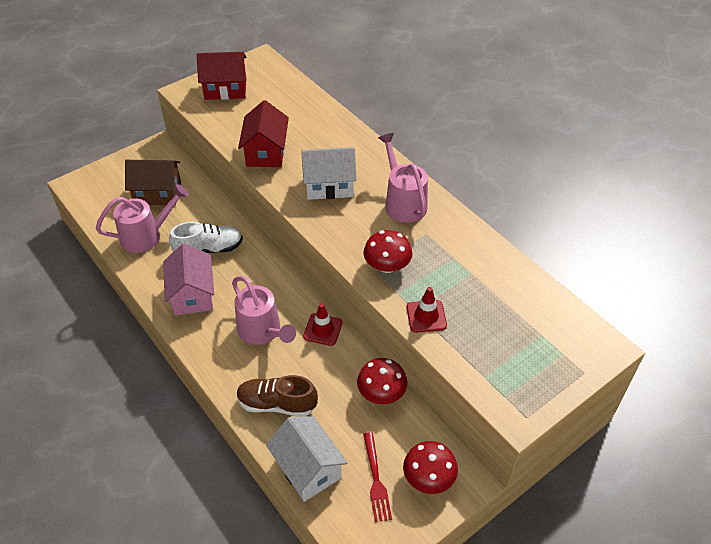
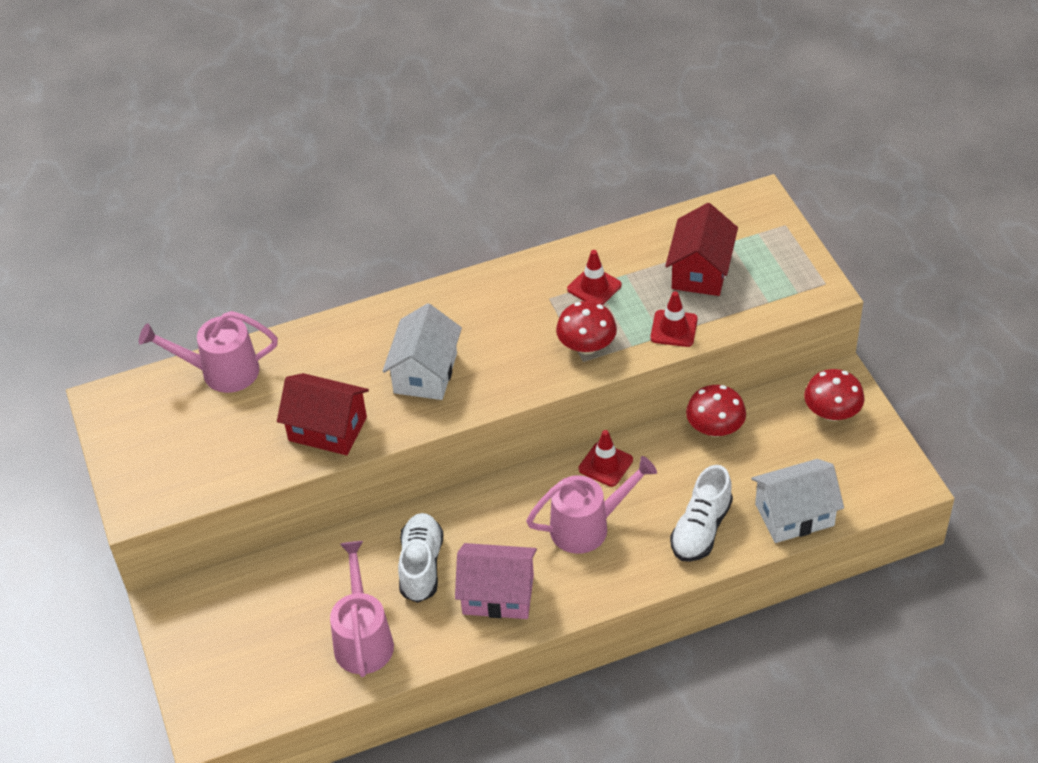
camera: 70 degrees left, 0 degrees up
(158, 193) = (277, 616): brown house -> none
(225, 89) = (158, 456): red house -> red house (700, 271)
(277, 404) = (701, 529): brown shoe -> white shoe
(376, 479) = (823, 457): red fork -> none
(402, 202) = (486, 307): pink watering can -> pink watering can (220, 372)
(449, 257) = (594, 287): none -> red traffic cone

